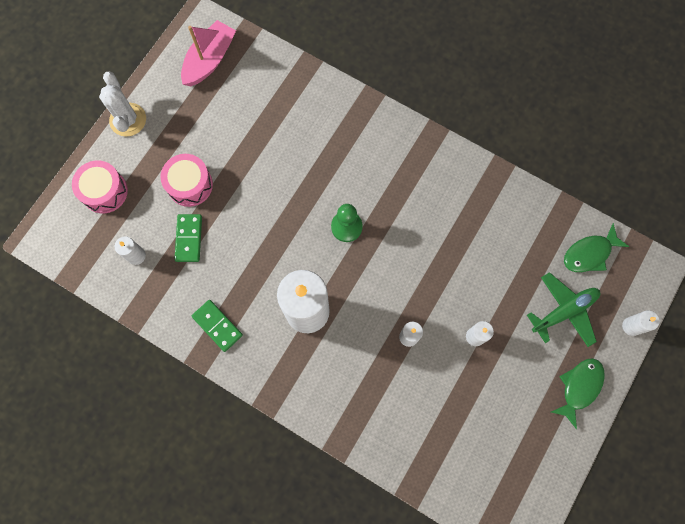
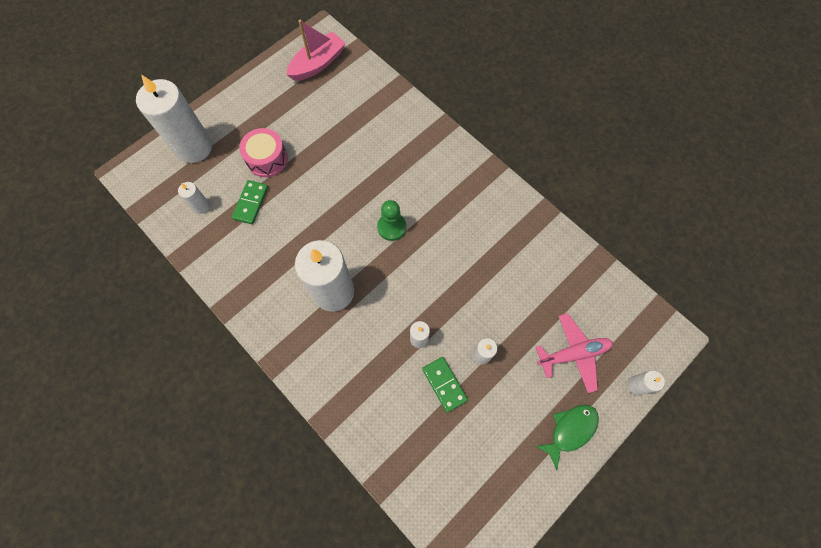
camera: 15 degrees right, 5 degrees down
(104, 191) = (194, 147): pink drum -> white candle
(128, 120) = (234, 95): white cactus -> none
(217, 325) = (250, 283): green domino -> green domino (444, 384)
(564, 311) = (573, 354): green plane -> pink plane
(589, 253) = (611, 307): green fish -> none

